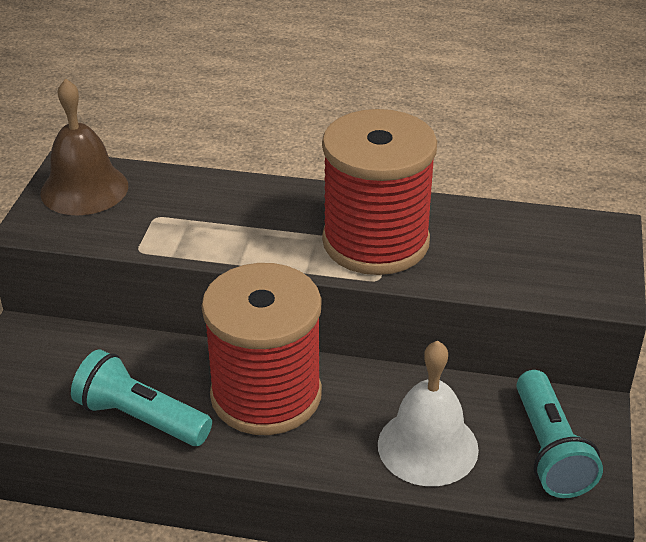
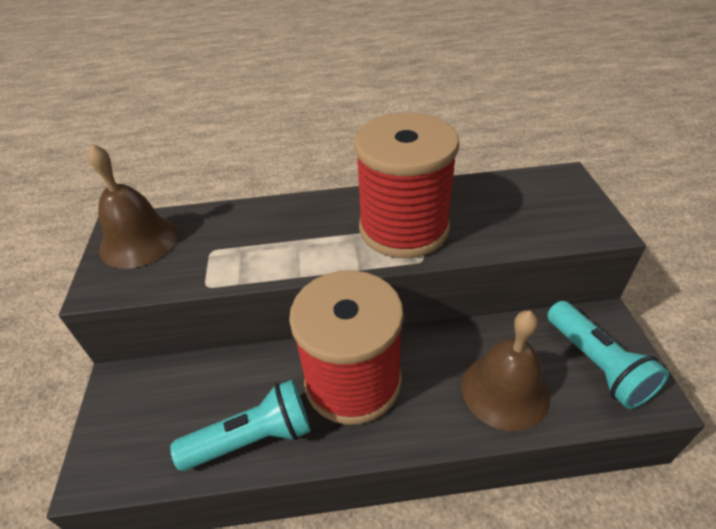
camera: 15 degrees left, 5 degrees up
(140, 418) = (252, 438): turquoise flashlight -> turquoise flashlight turned 150 degrees clockwise
(427, 446) = (505, 390): white bell -> brown bell

